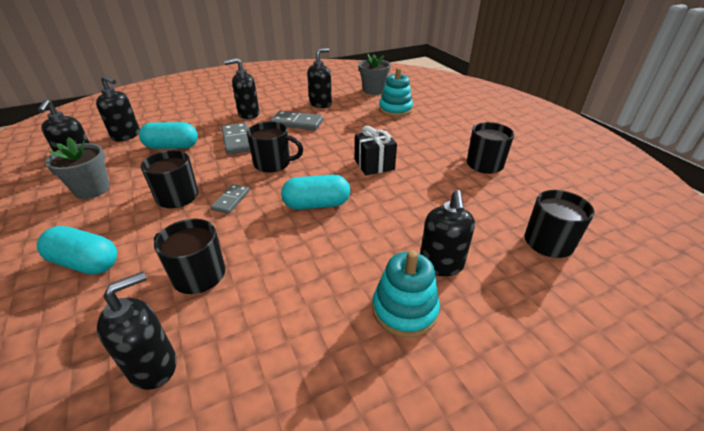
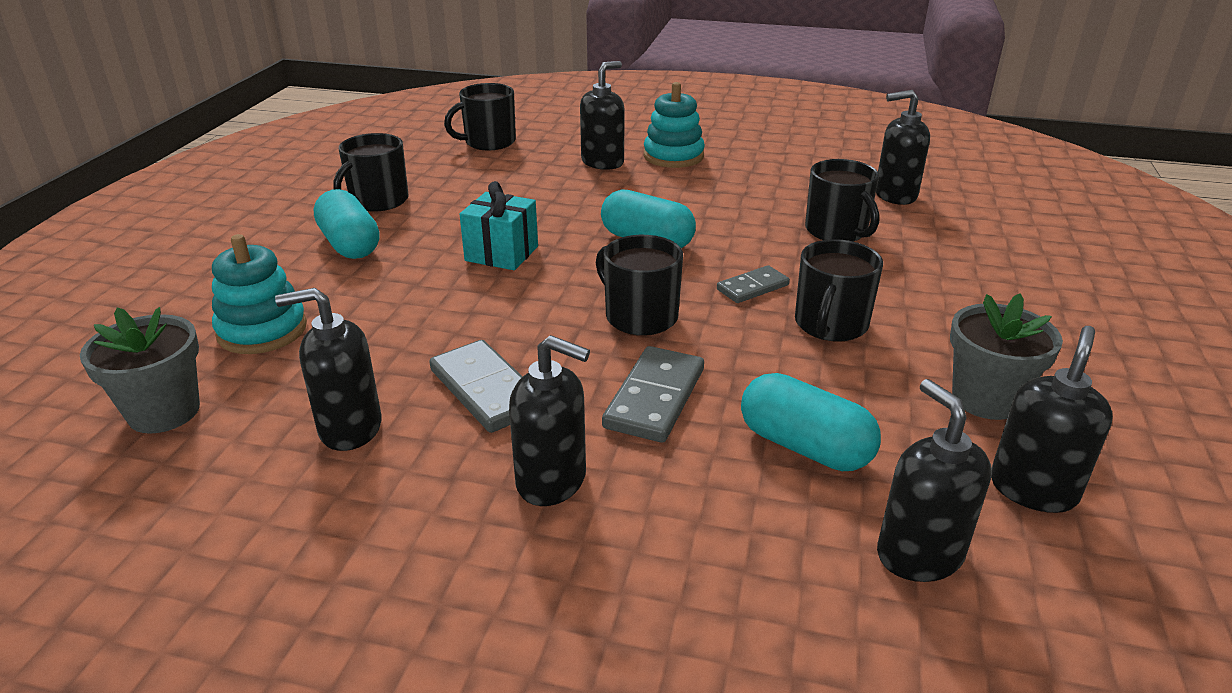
camera: 140 degrees left, 5 degrees down
(85, 263) = (971, 286): turquoise capsule -> turquoise capsule (350, 244)
(374, 164) = (501, 253): black gift -> turquoise gift

